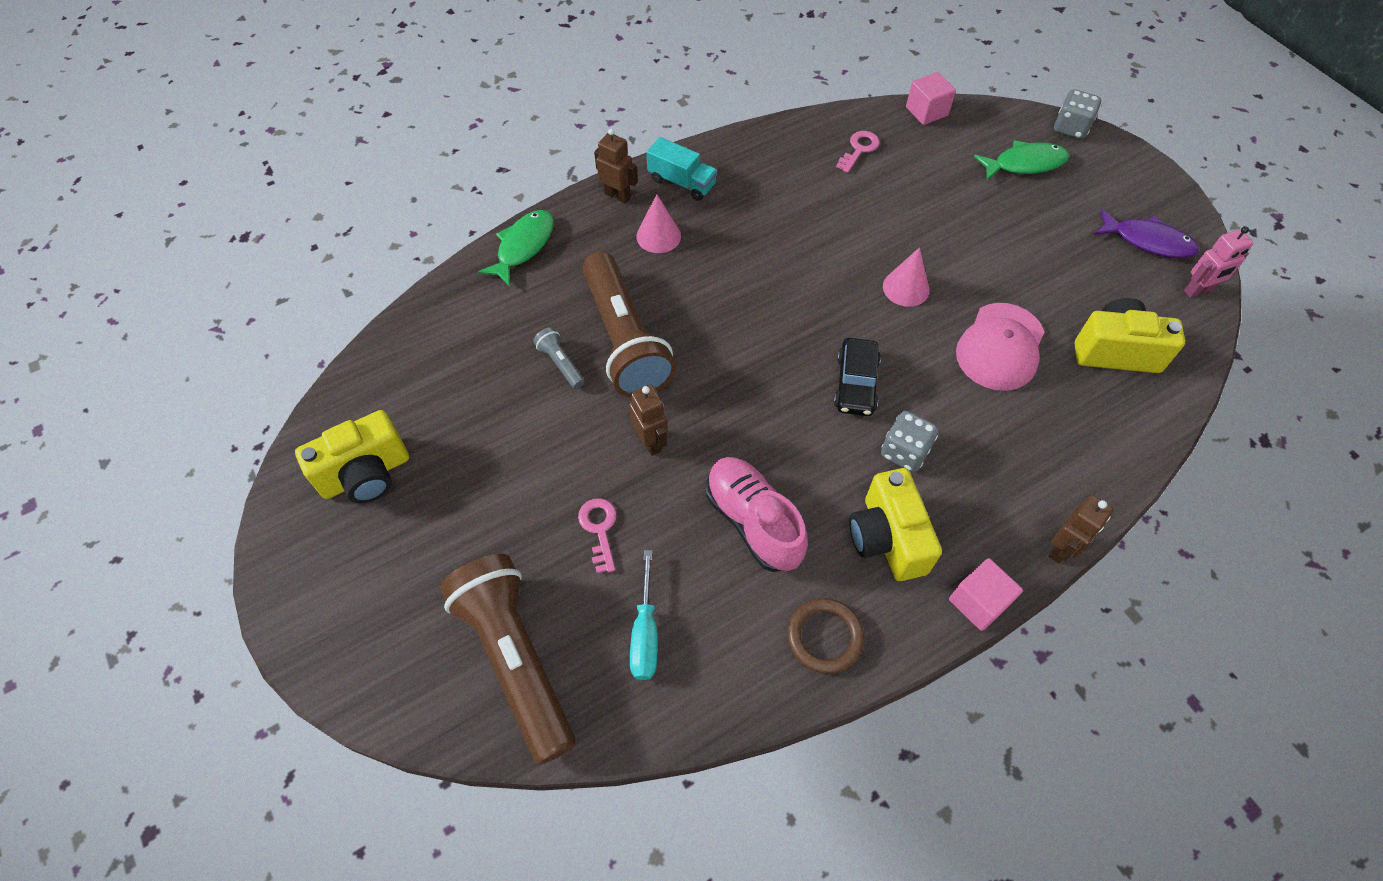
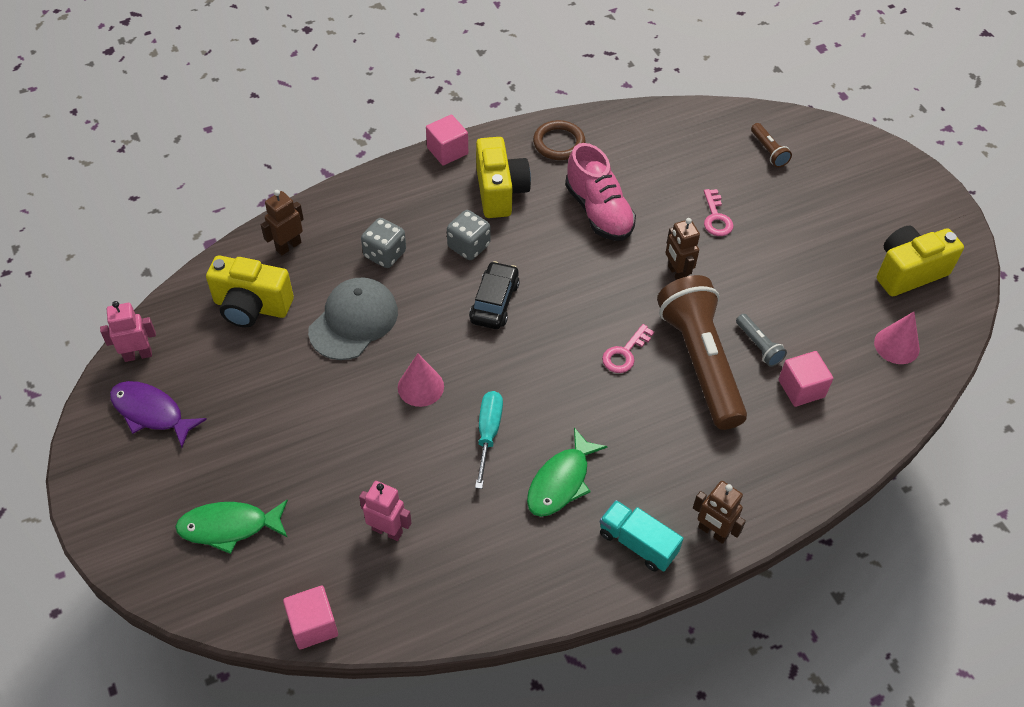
camera: 175 degrees left, 5 degrees down
(516, 659) = (768, 151): brown flashlight -> brown flashlight, size x0.41
(521, 323) = (801, 388): none -> pink cube
(523, 246) = (812, 475): green fish -> green fish (561, 481)
(645, 634) = (681, 156): turquoise screwdriver -> turquoise screwdriver (488, 433)
(658, 236) = (666, 473): pink cone -> pink cone (896, 345)
(859, 149) = (417, 571): pink key -> pink key (624, 353)
(893, 173) = (387, 530): none -> pink robot
(1000, 347) = (353, 321): pink cap -> grey cap
(1061, 549) = (374, 174): brown robot -> brown robot (288, 246)
(1070, 128) = (145, 576): grey dice -> grey dice (385, 254)

